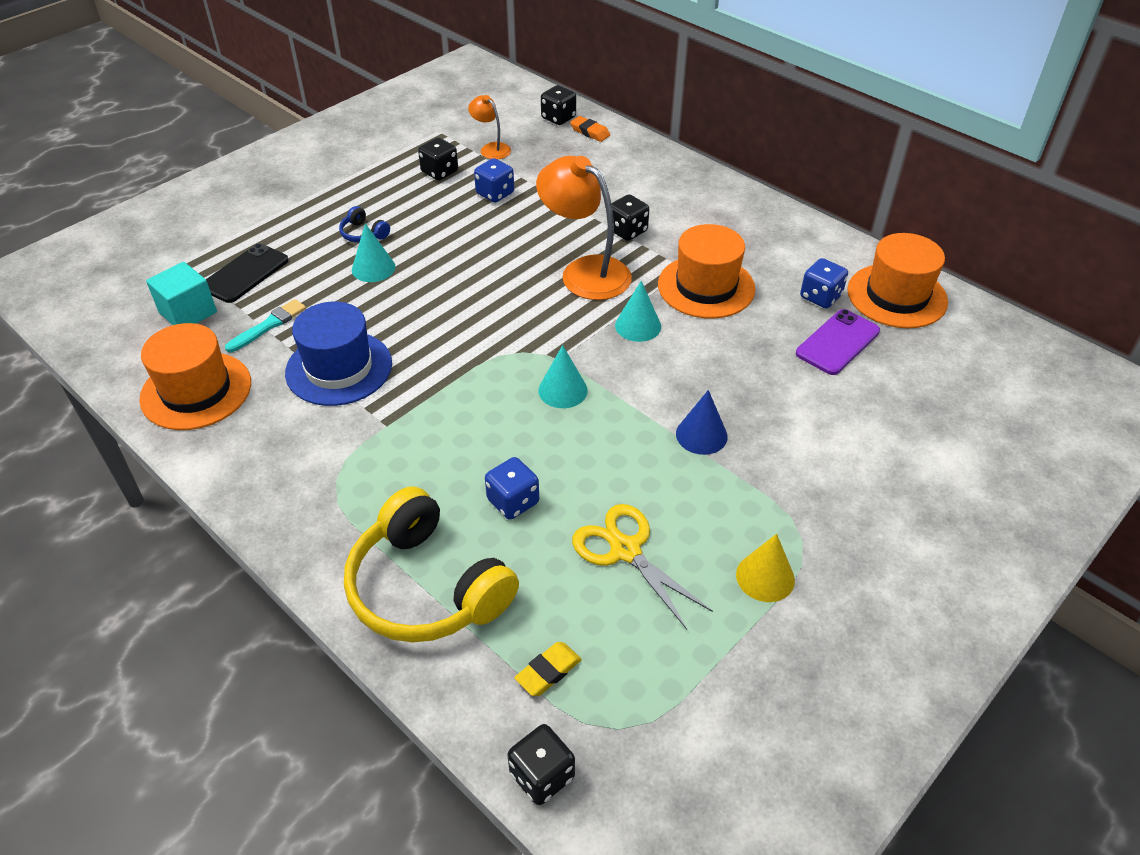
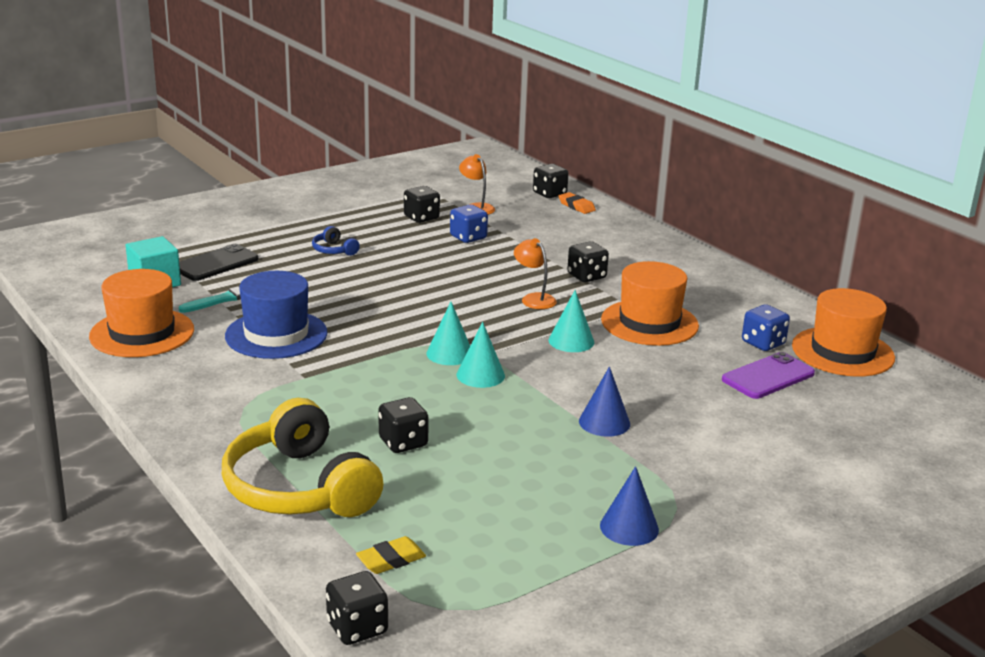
camera: 10 degrees right, 20 degrees down
(373, 268) = (334, 273): turquoise cone -> turquoise cone (449, 353)
(513, 501) = (403, 442): blue dice -> black dice
(585, 271) = (534, 299): orange lamp -> orange lamp, size x0.51
(625, 550) = (498, 490): yellow scissors -> none
(765, 577) = (629, 527): yellow cone -> blue cone

